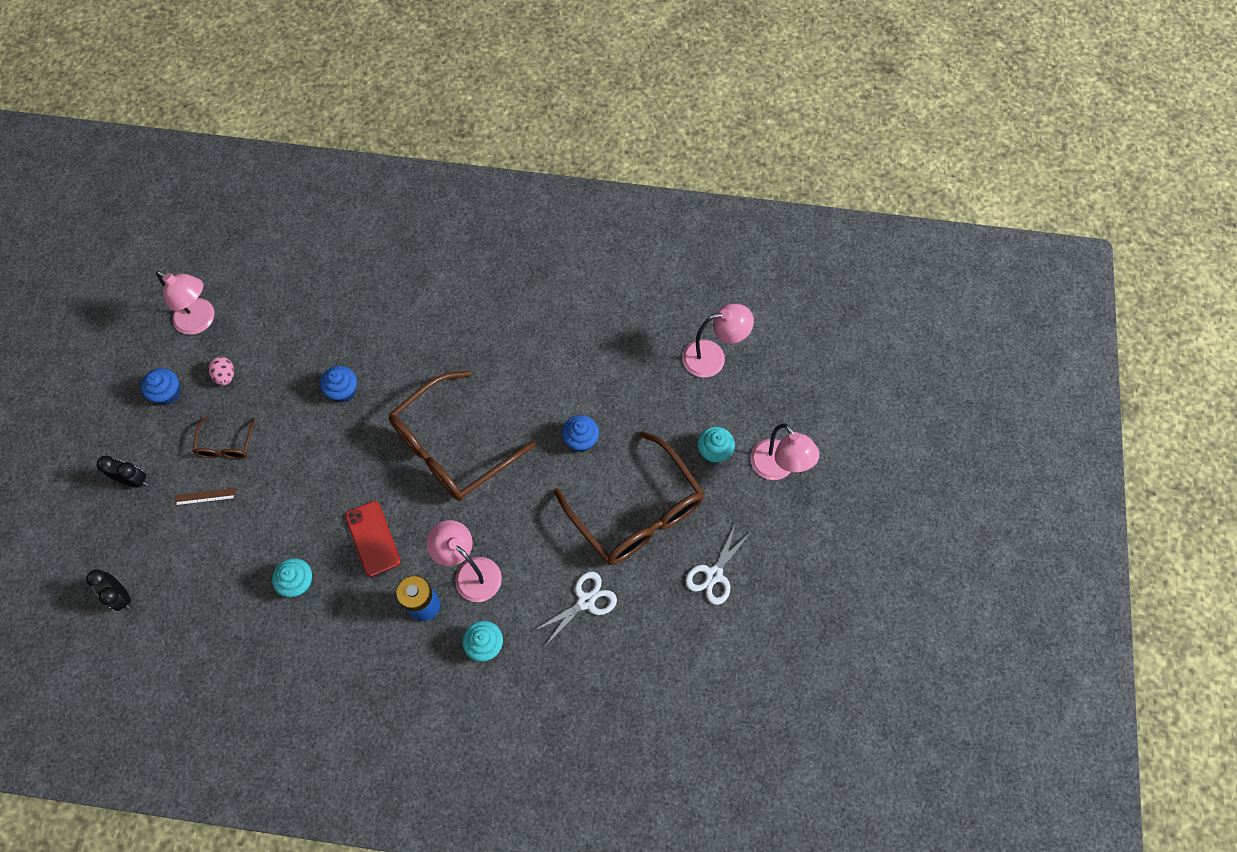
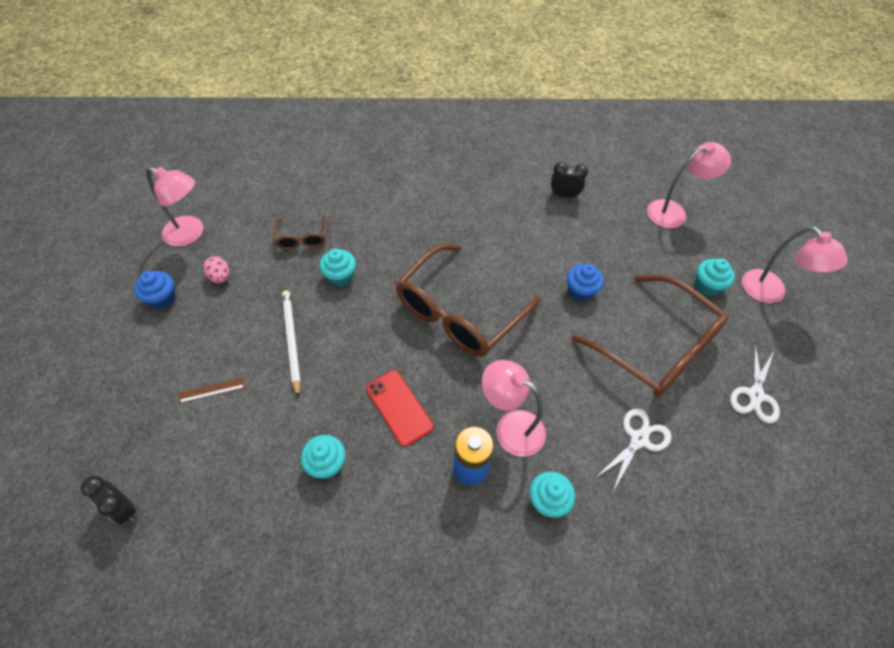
camera: 10 degrees left, 10 degrees down
(134, 480) = (132, 384): black clock -> black clock (564, 195)
(226, 445) = (228, 338): brown glasses -> brown glasses (302, 238)
(285, 457) = (291, 341): none -> white pencil
(343, 391) = (340, 276): blue cupcake -> turquoise cupcake

